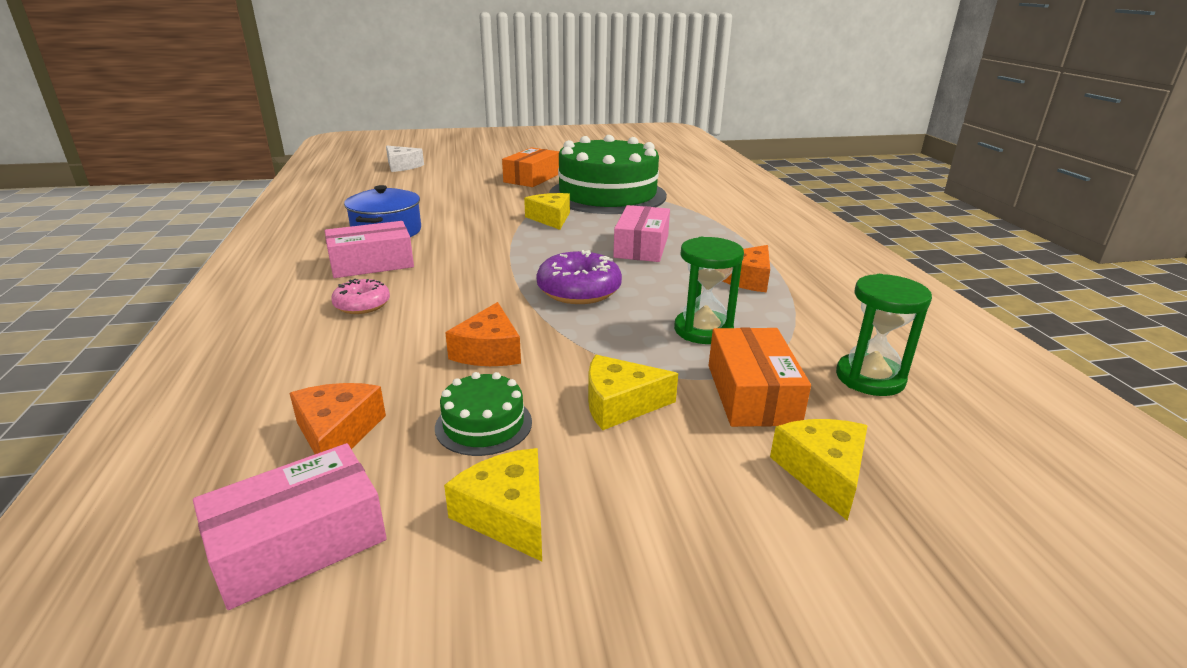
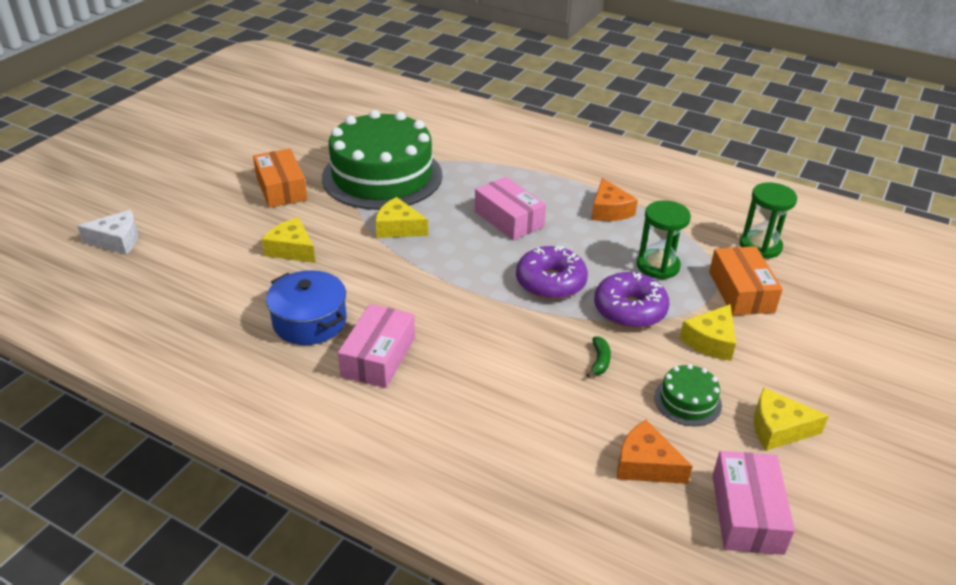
camera: 50 degrees left, 10 degrees up
(362, 305) = (460, 390): pink donut -> none
(489, 351) = (599, 361): orange cheese -> green banana
(599, 339) = (629, 310): none -> purple donut
(752, 394) = (741, 292): orange box -> orange box turned 45 degrees clockwise
(823, 472) = (822, 313): yellow cheese -> yellow cheese (292, 249)

